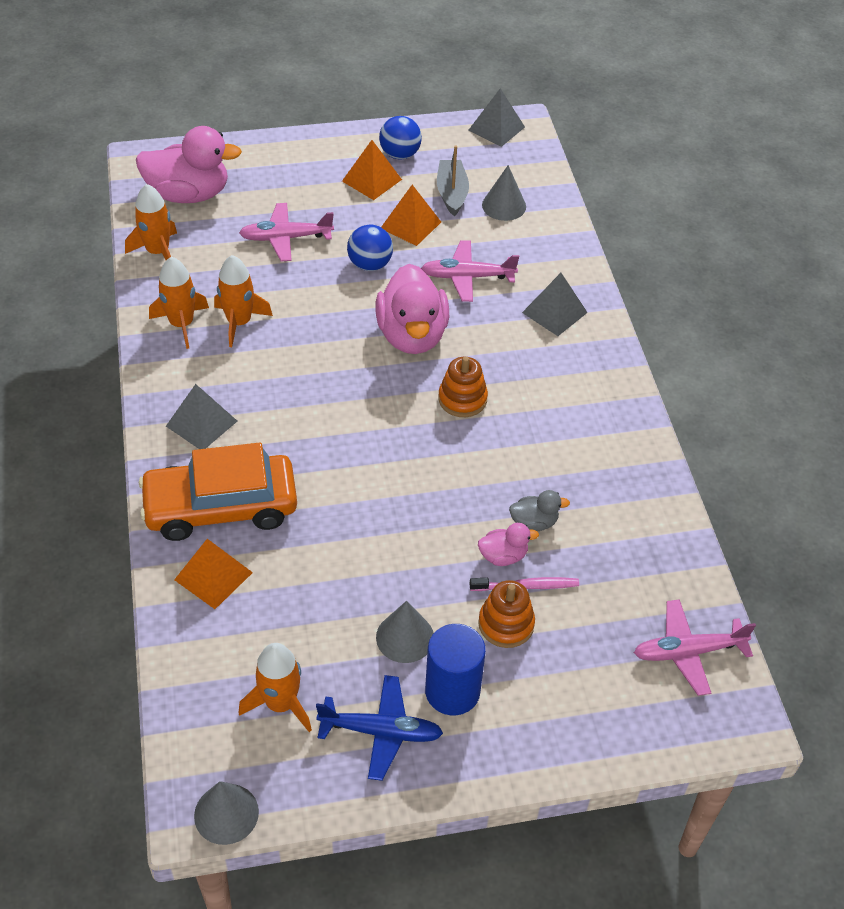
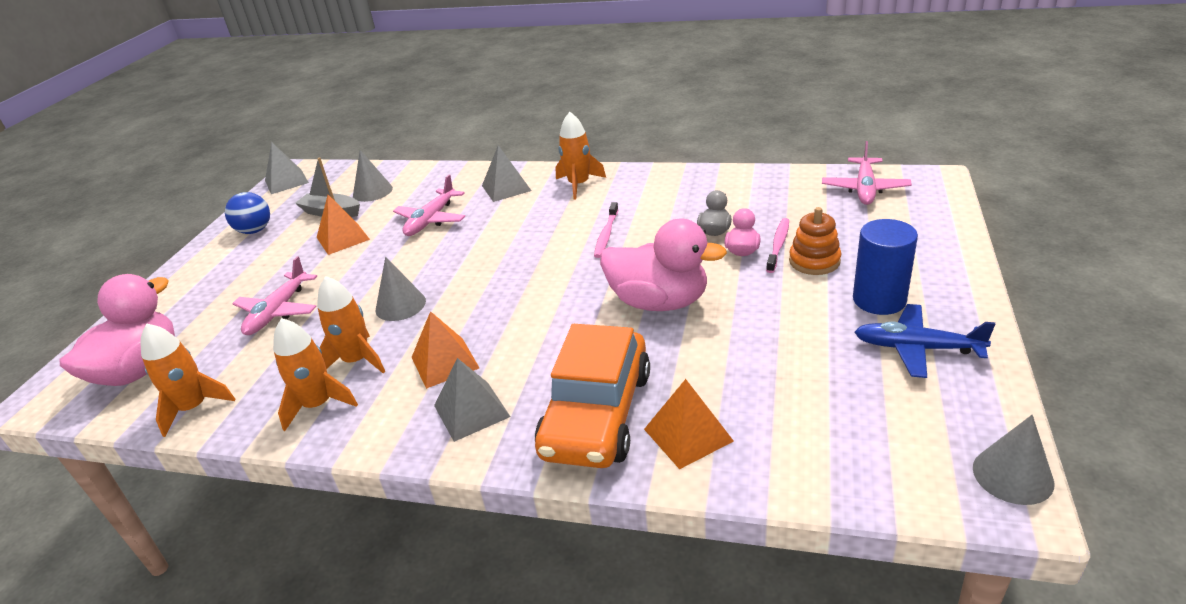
camera: 60 degrees left, 15 degrees down
(280, 704) = (872, 410): orange rocket -> orange rocket (579, 185)
(370, 264) = (365, 267): blue ball -> none
(371, 180) = (266, 250): orange pyramid -> orange pyramid (445, 362)
(380, 731) = (917, 348): blue plane -> blue plane turned 105 degrees counterclockwise
(405, 637) = (812, 316): grey cone -> grey cone (400, 305)
(412, 335) = (470, 257): pink duck -> pink duck (659, 302)
(462, 399) = (562, 244): orange stacking toy -> none
(493, 430) = (606, 234): none -> pink toothbrush

